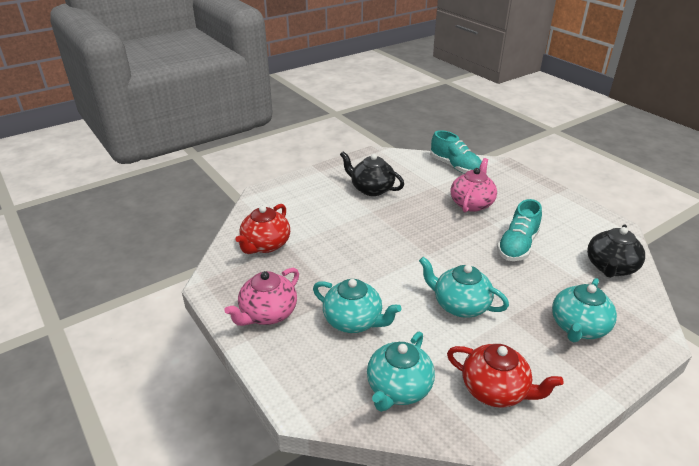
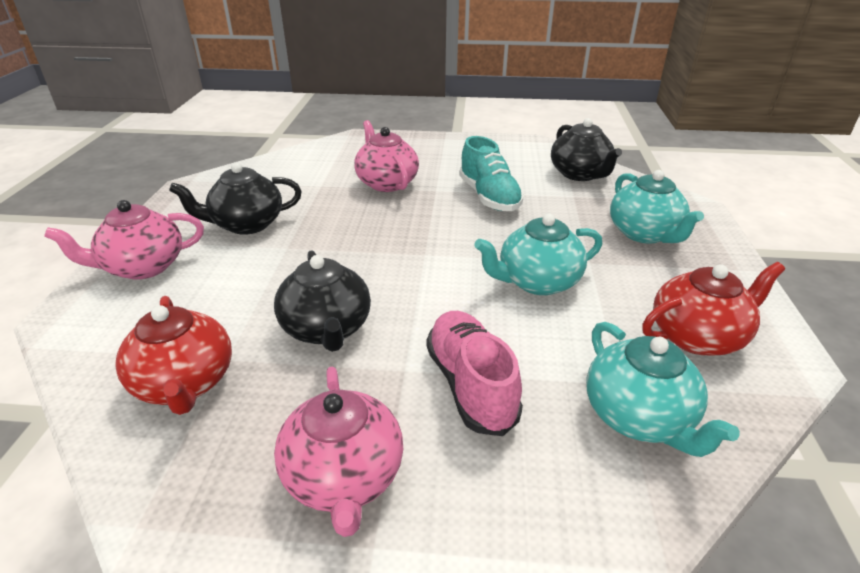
camera: 50 degrees left, 0 degrees up
(308, 187) = (143, 267): none -> pink teapot
(335, 259) = (327, 329): none -> black teapot
(354, 321) = (470, 384): turquoise teapot -> pink shoe
(455, 167) = (313, 158): turquoise shoe -> none

